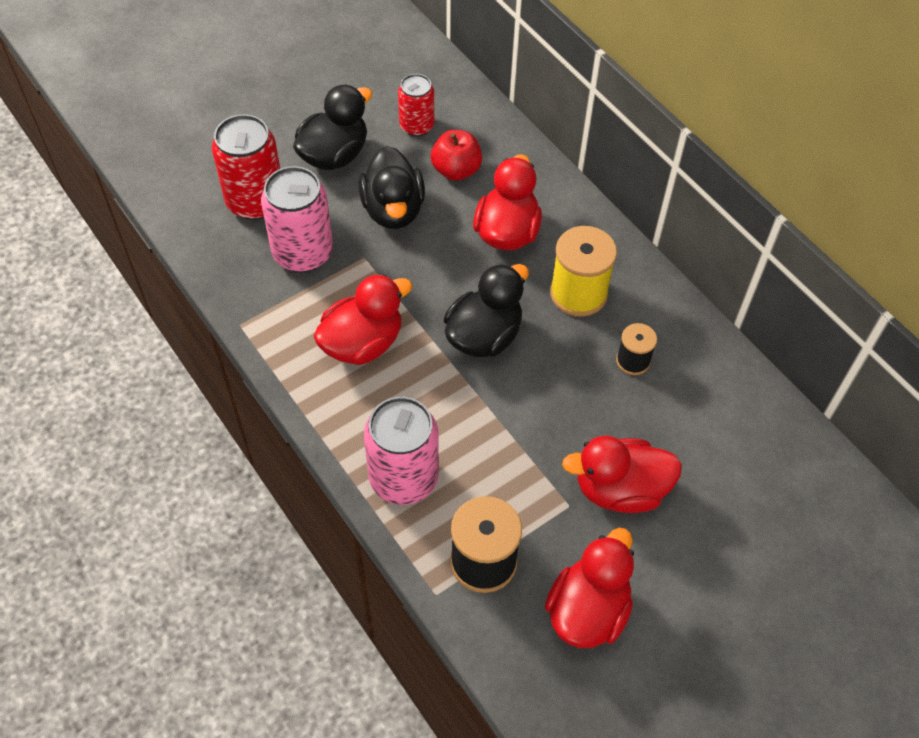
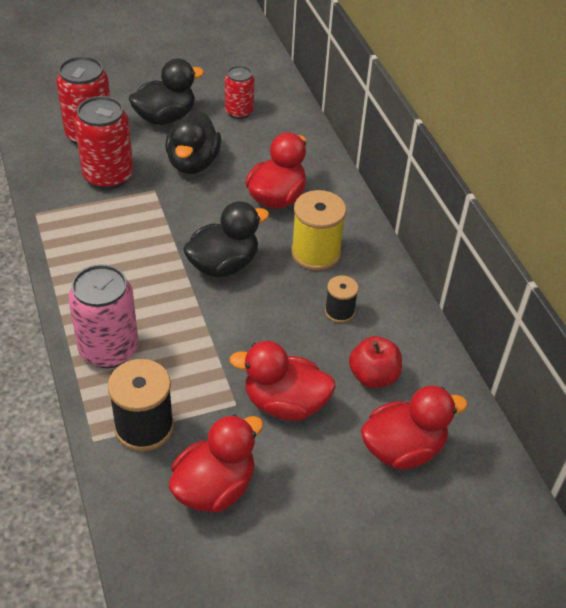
camera: 15 degrees right, 10 degrees down
(303, 253) = (108, 176): pink can -> red can
(362, 343) = (123, 247): red duck -> red duck (403, 449)
(456, 170) = (256, 147): red apple -> red apple (373, 376)

